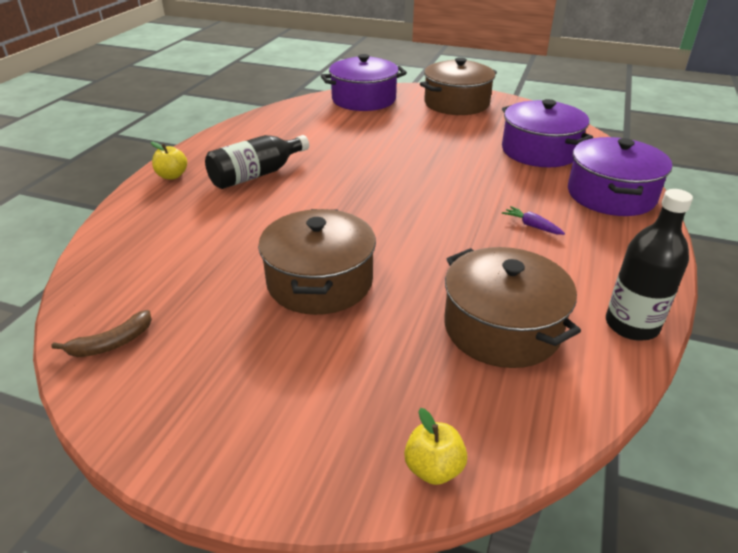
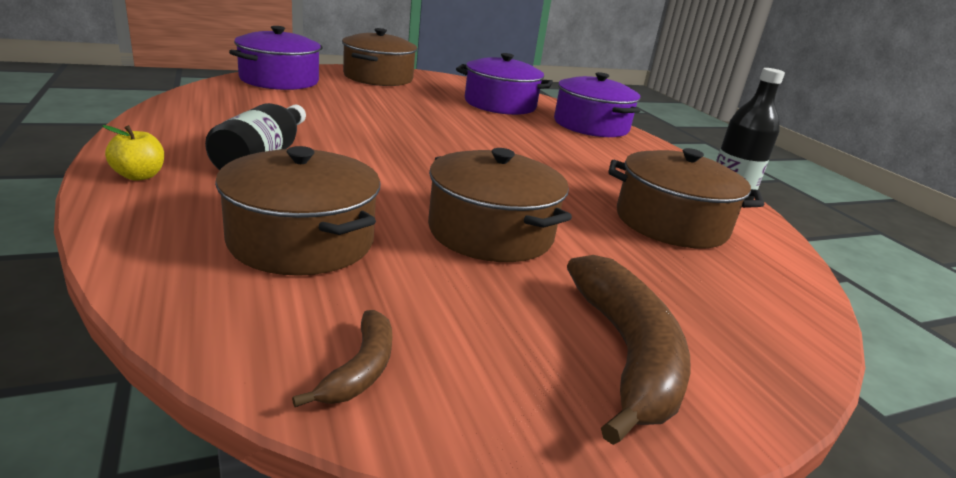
camera: 45 degrees left, 10 degrees down
(193, 248) = (301, 240): none -> brown pot
(263, 411) = (626, 354): none -> brown banana
(433, 468) = (793, 330): yellow apple -> none
(532, 226) = (577, 153): purple carrot -> none

